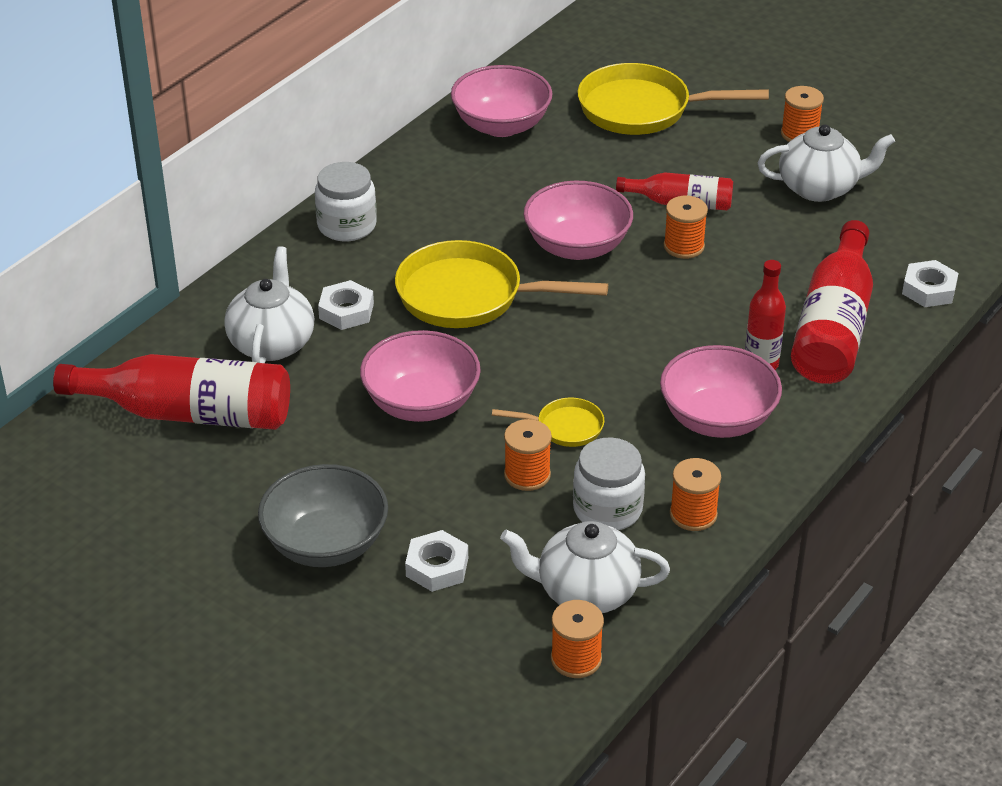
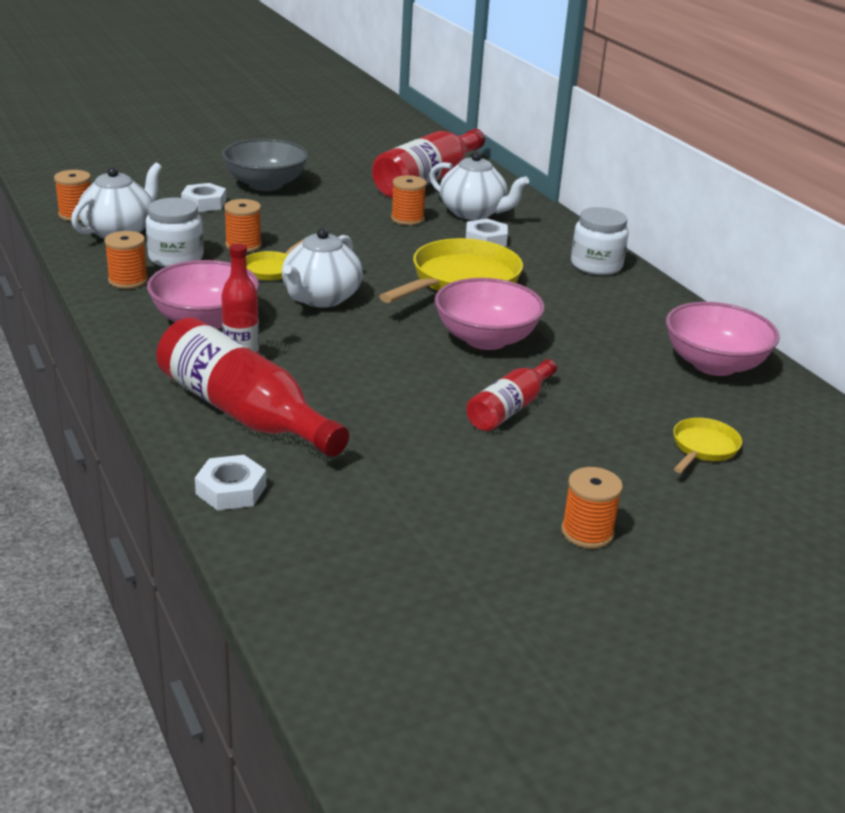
camera: 115 degrees right, 10 degrees down
(421, 403) = (356, 236): pink bowl -> none
(642, 109) = (703, 448): yellow pan -> yellow pan, size x0.49
(684, 246) = (439, 385): orange spool -> orange spool (407, 219)
(819, 188) = (468, 499): white teapot -> white teapot (320, 298)

